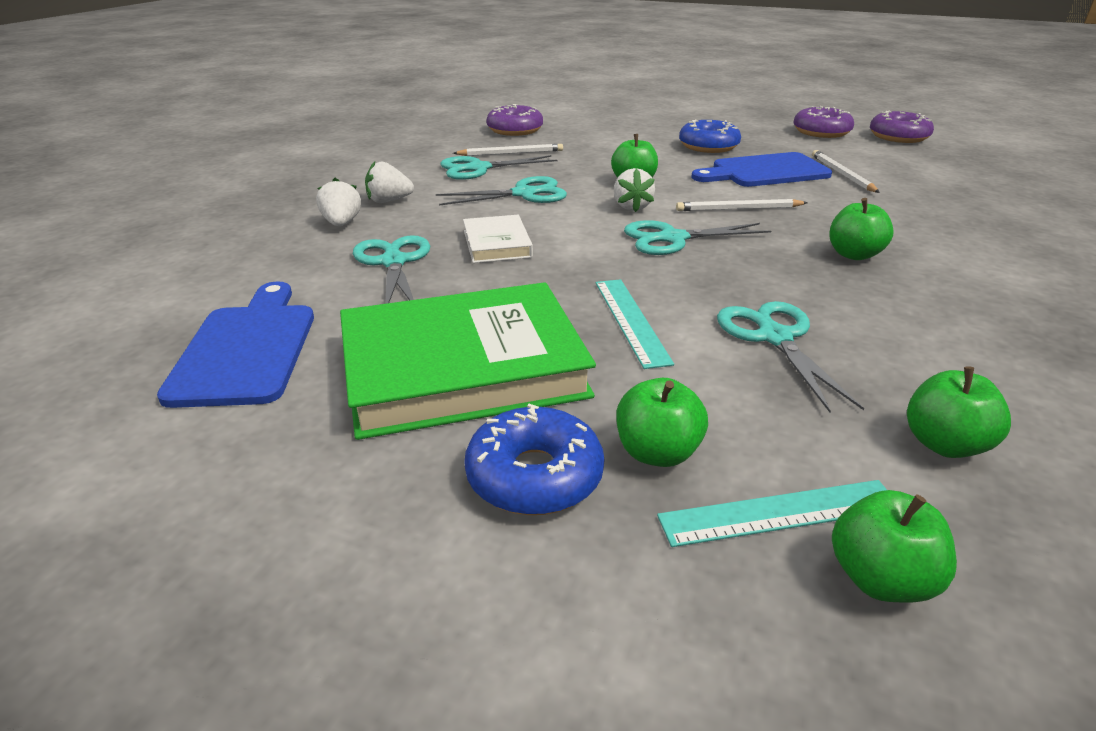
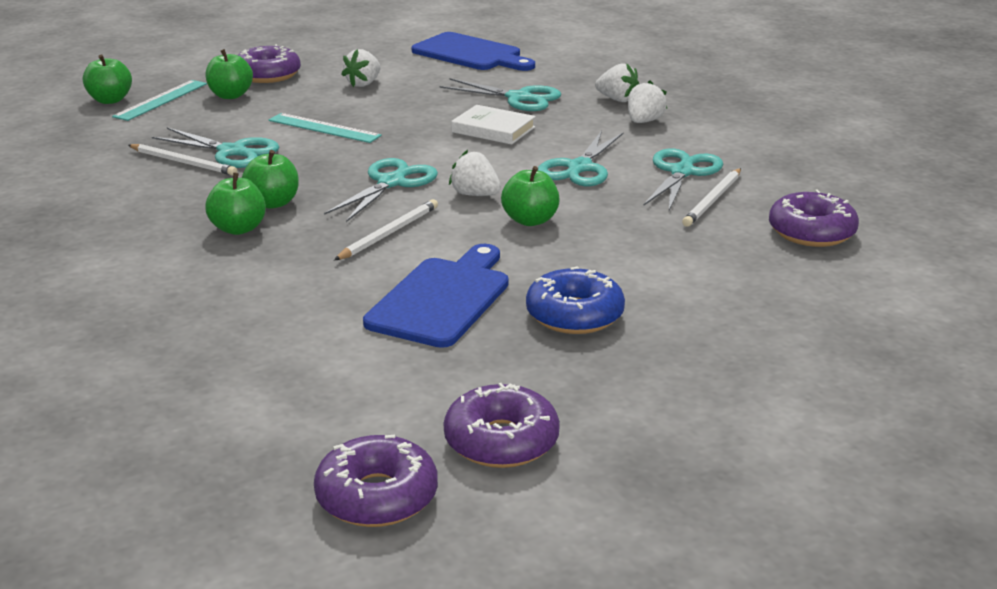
camera: 130 degrees right, 5 degrees down
(463, 368) = (363, 84): green book -> white strawberry
(534, 476) = (268, 75): blue donut -> purple donut
(842, 174) = (357, 339): white pencil -> white pencil (183, 162)
(944, 444) = (103, 142): green apple -> green apple (273, 203)

